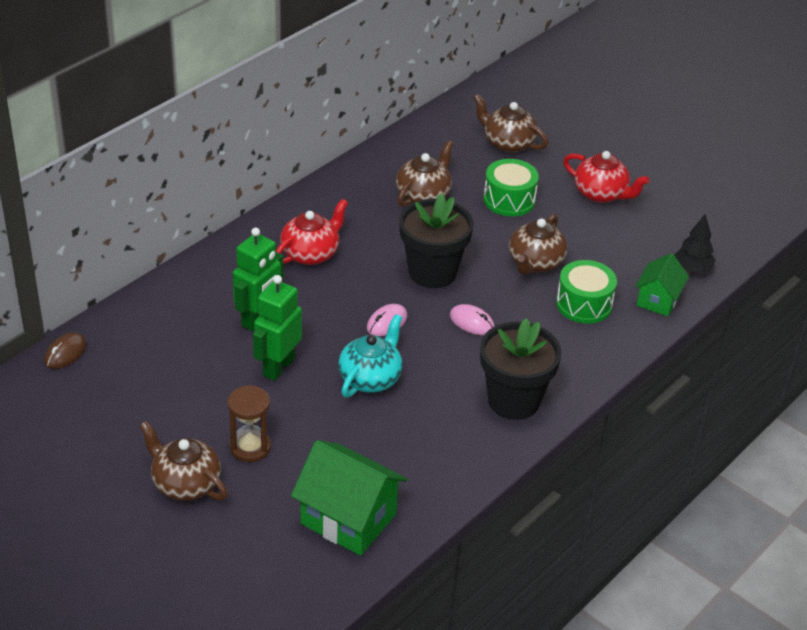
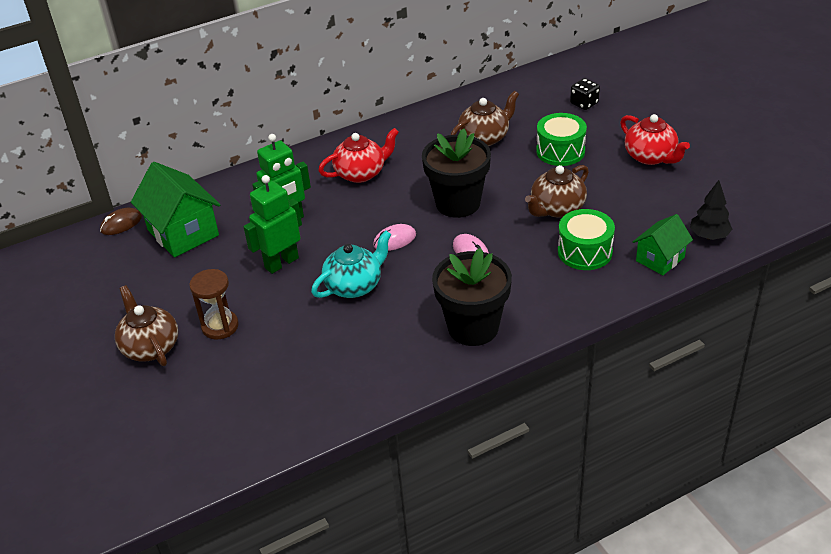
camera: 25 degrees right, 0 degrees up
(348, 519) = (267, 405): green house -> green house (183, 232)
(508, 143) = (584, 103): brown teapot -> black dice

